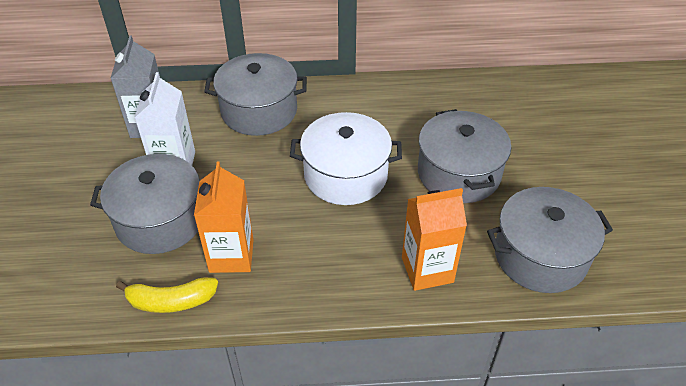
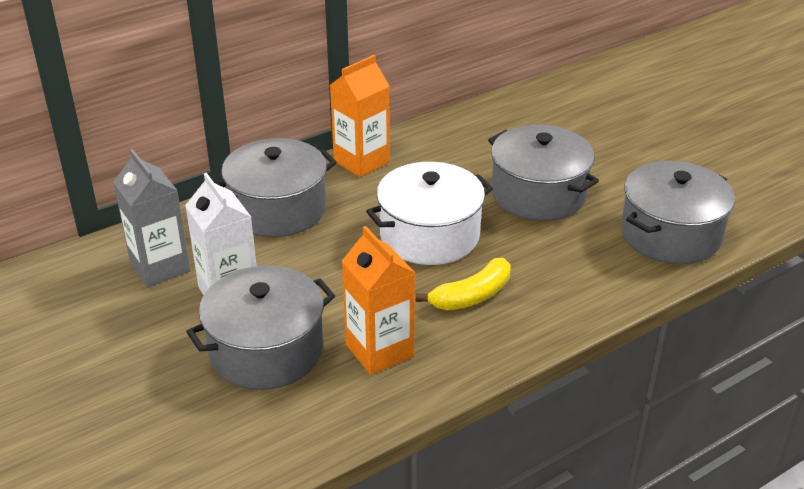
camera: 30 degrees left, 10 degrees down
(171, 301) = (354, 417): yellow banana -> yellow banana (471, 296)
(427, 270) = (583, 285): orange carton -> orange carton (361, 161)

